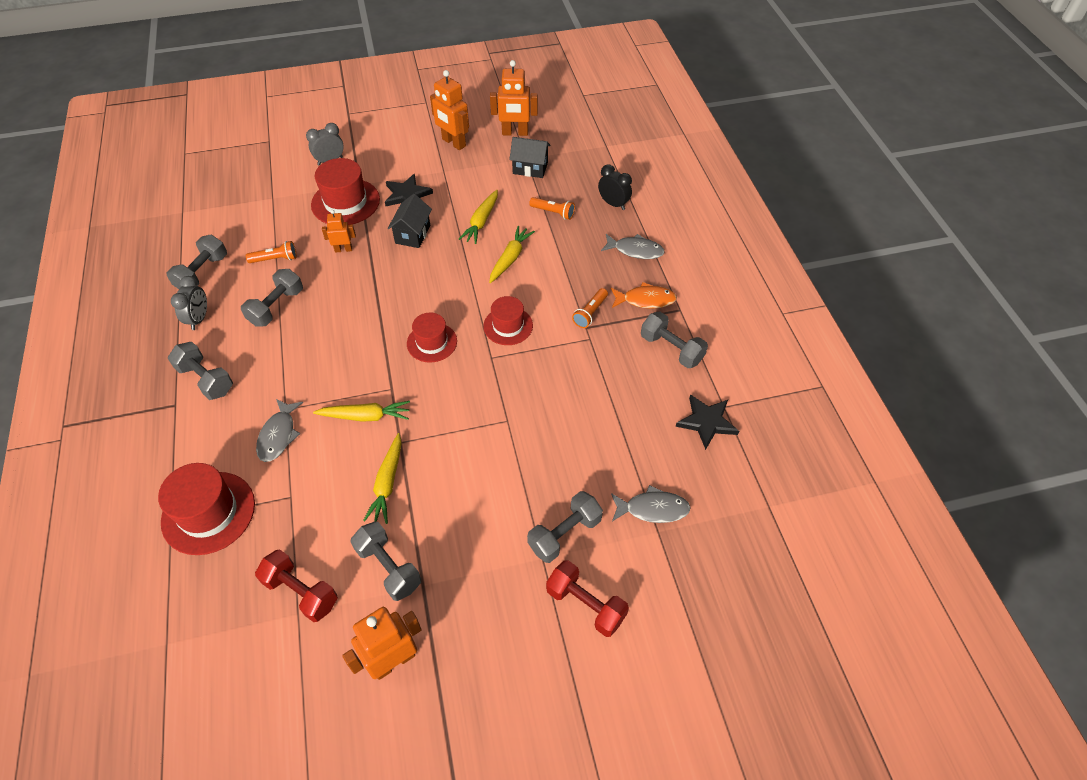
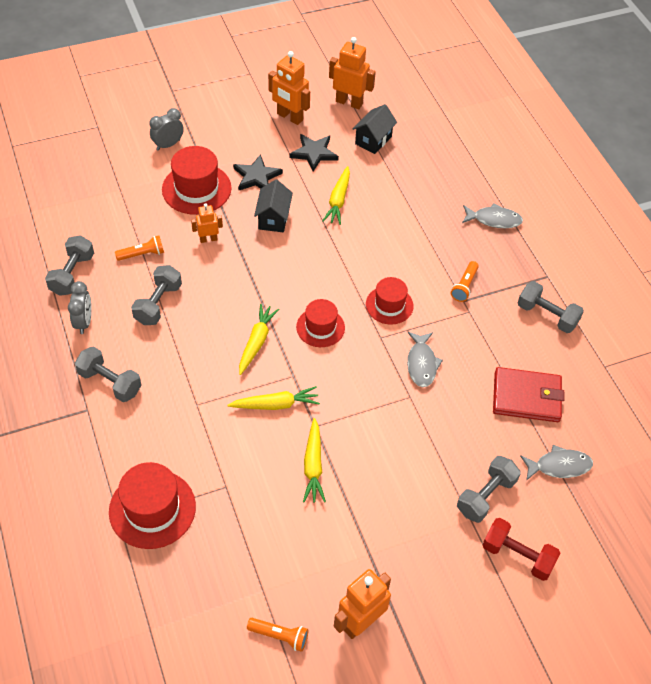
camera: 10 degrees left, 0 degrees up
(278, 435) = (197, 430): grey fish -> grey fish (421, 364)
(301, 592) = (260, 571): red dumbbell -> none
(389, 567) = (335, 541): grey dumbbell -> none
(510, 258) = (375, 237): yellow carrot -> yellow carrot (256, 342)
(515, 133) = (349, 102): orange robot -> orange robot turned 150 degrees counterclockwise
(530, 168) = (373, 140): black house -> black house turned 60 degrees counterclockwise
(553, 213) = (406, 186): orange flashlight -> orange flashlight (280, 636)
(613, 204) = (463, 173): black clock -> none
(632, 431) = (526, 397): none -> red wallet
(645, 300) = (513, 269): orange fish -> none
(706, 422) = (592, 382): black star -> black star (314, 153)

